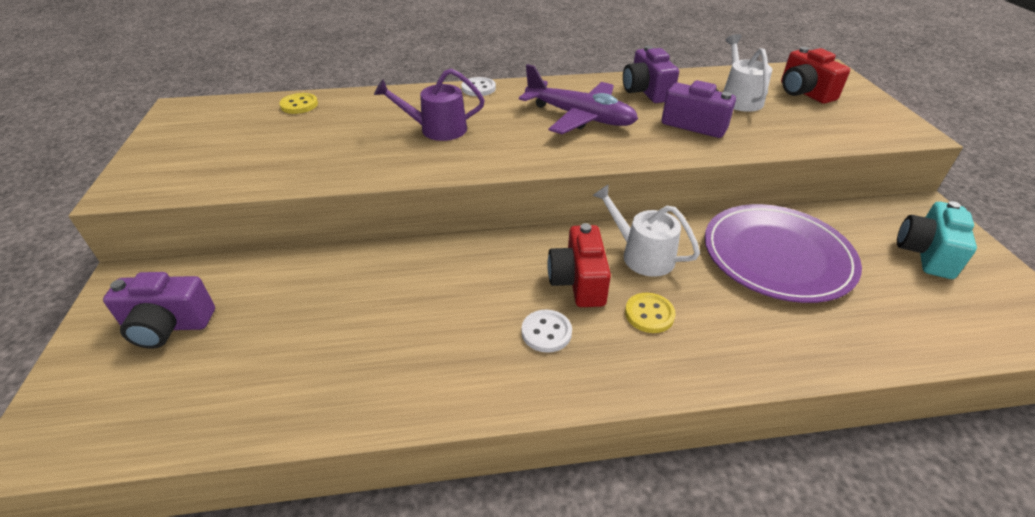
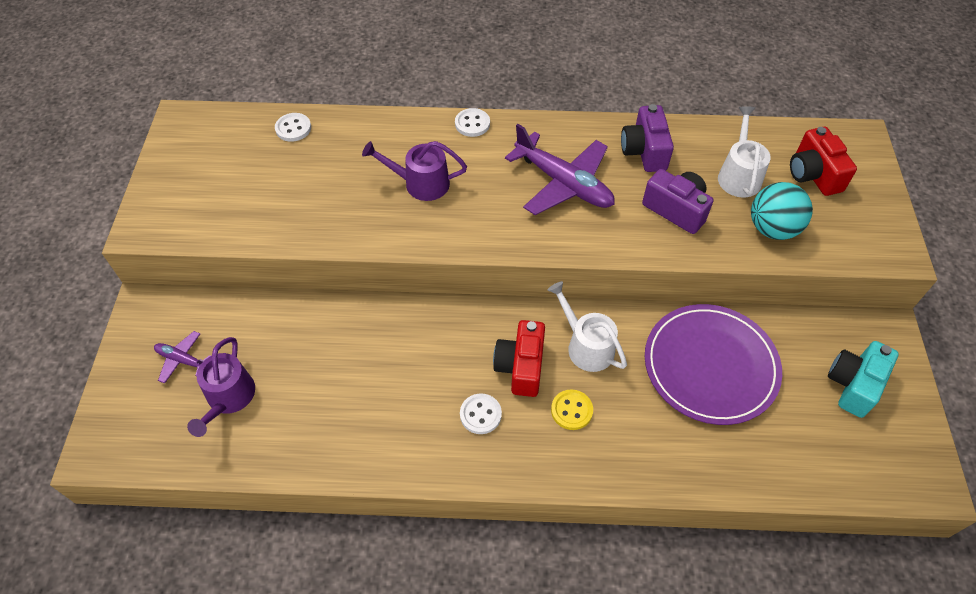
camera: 10 degrees right, 15 degrees up
(168, 326) = (182, 360): purple camera -> purple plane
(228, 358) = (229, 398): none -> purple watering can
(299, 105) = (293, 128): yellow button -> white button
(791, 128) = (772, 228): none -> turquoise ball

